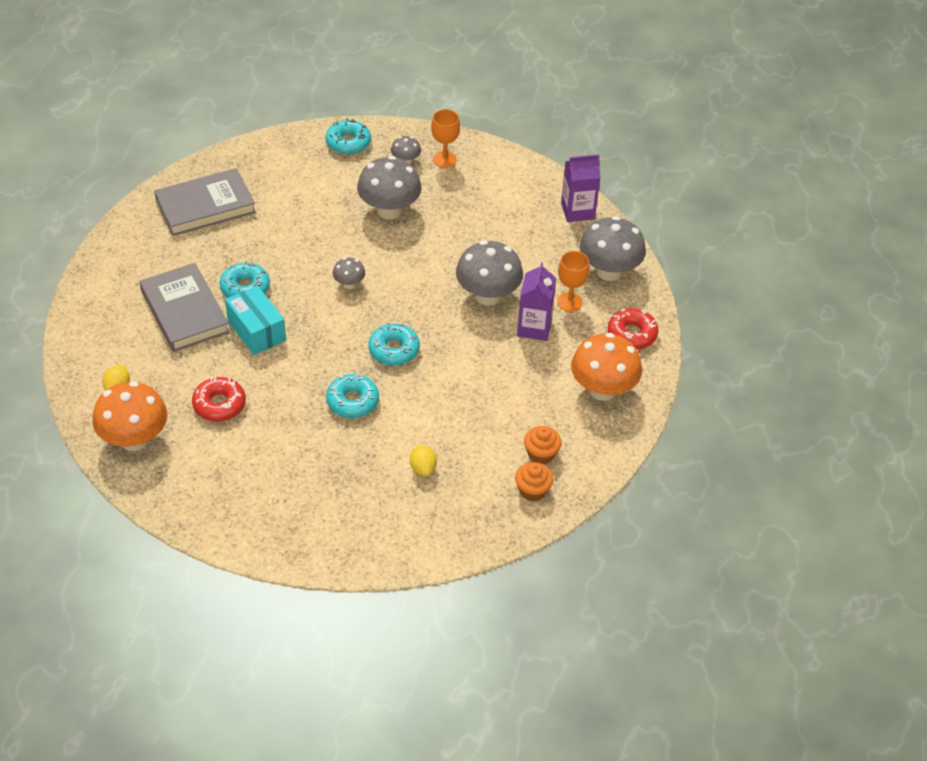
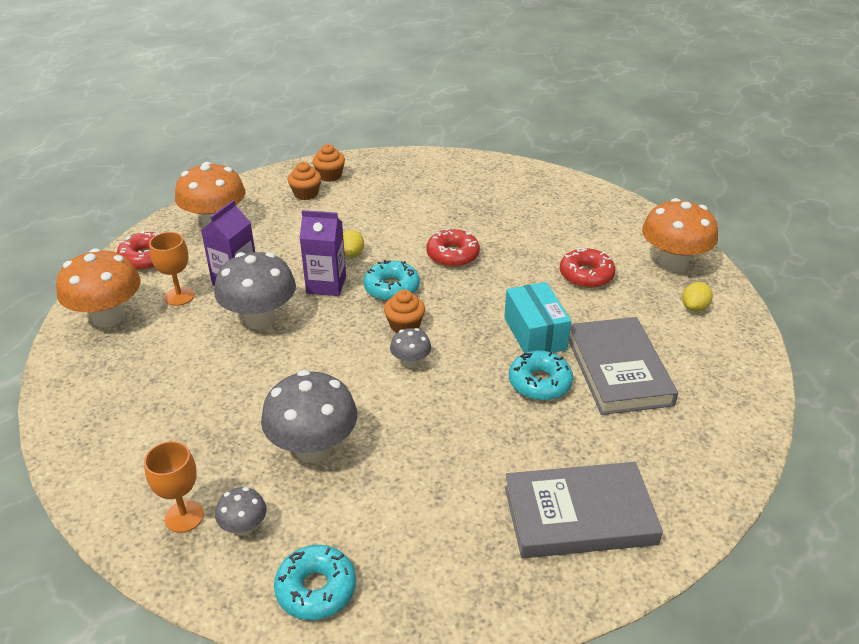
camera: 160 degrees left, 10 degrees down
(352, 401) = (452, 255): turquoise donut -> red donut
(367, 315) = (405, 325): none -> orange cupcake
(423, 468) = (411, 201): yellow lemon -> yellow lemon (351, 254)
(577, 211) = (73, 393): purple carton -> purple carton (326, 285)
(609, 271) = (108, 317): grey mushroom -> orange mushroom

